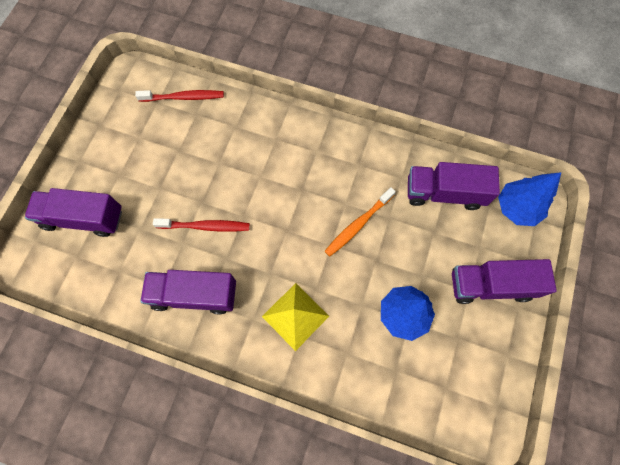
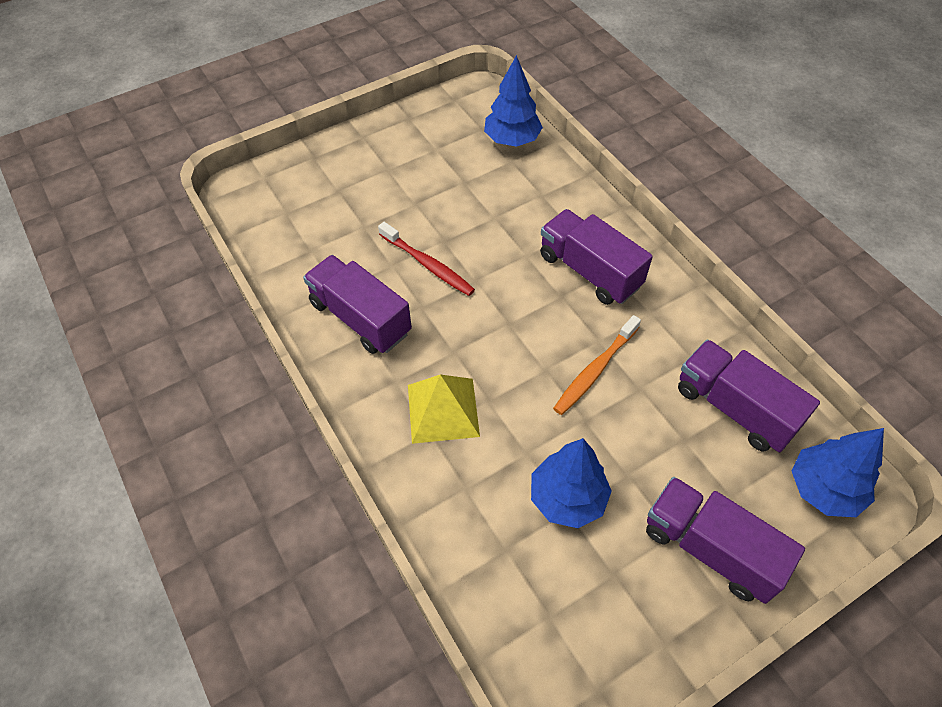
camera: 40 degrees right, 15 degrees down
(83, 218) = (322, 186): purple truck -> purple truck (589, 271)
(184, 97) = (512, 140): red toothbrush -> blue tree
(358, 225) = (595, 370): orange toothbrush -> orange toothbrush turned 45 degrees counterclockwise

